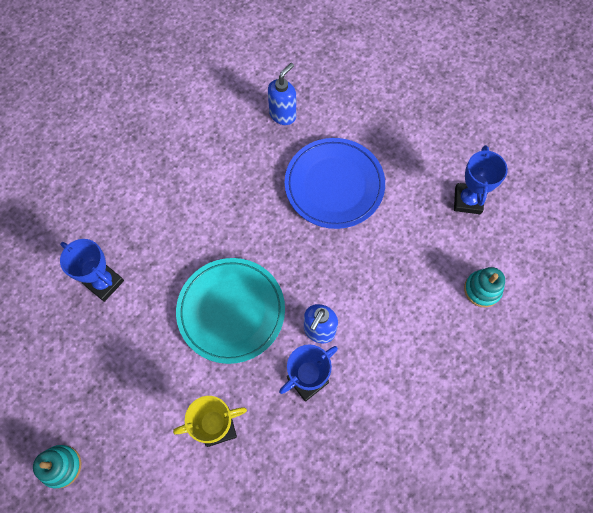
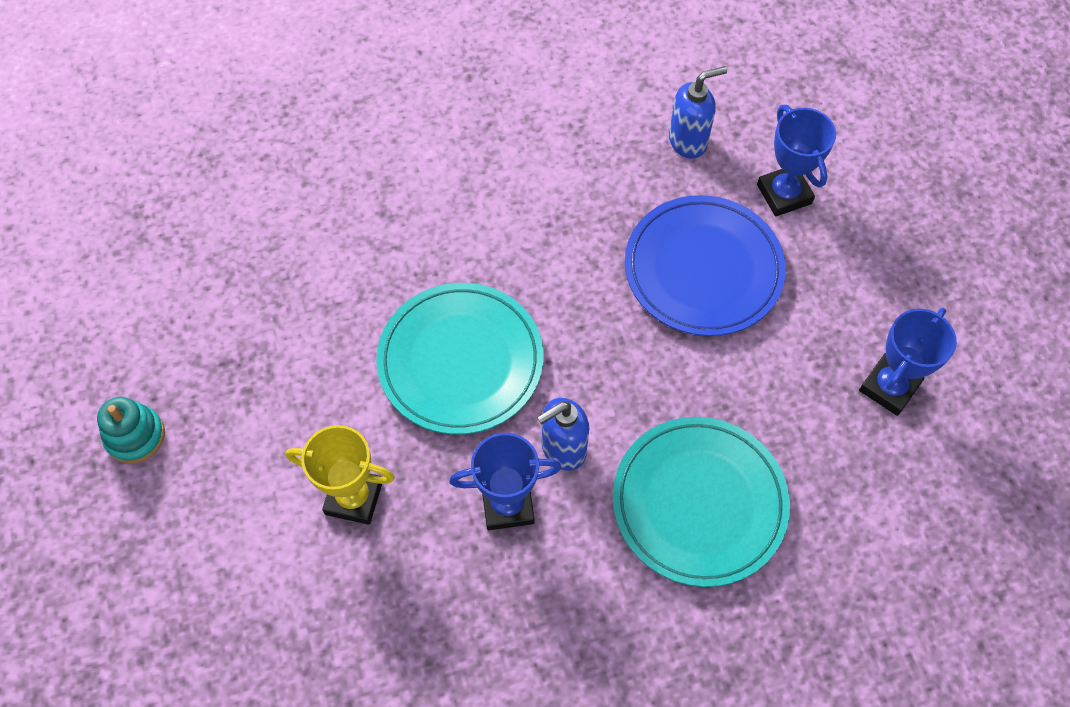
camera: 30 degrees right, 5 degrees down
(104, 282) = (321, 241): blue trophy -> blue trophy (784, 194)
(409, 319) = (699, 503): none -> turquoise plate
(482, 289) = (833, 520): turquoise stacking toy -> none

